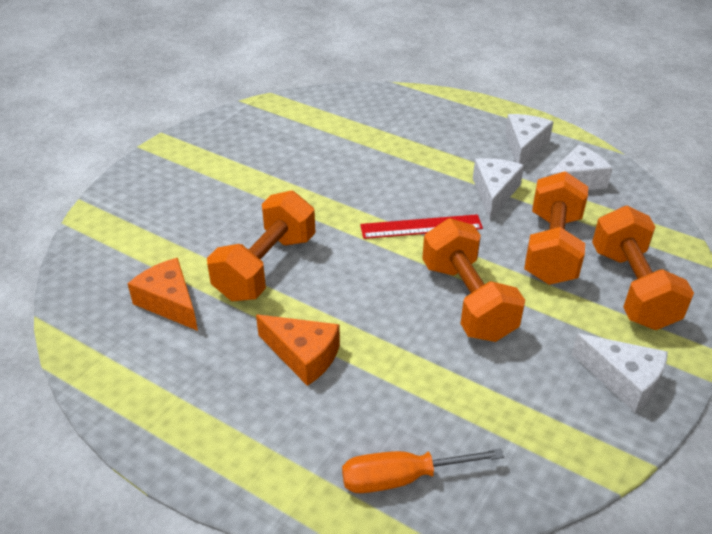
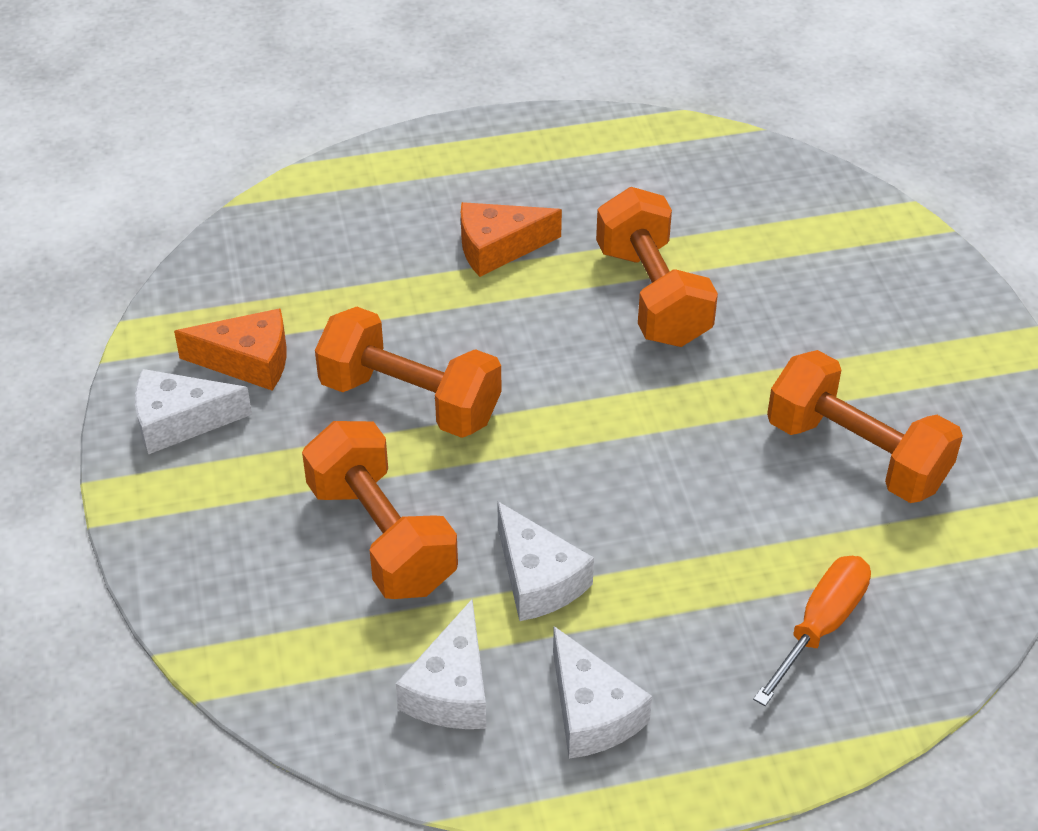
camera: 135 degrees right, 5 degrees up
(169, 302) = (680, 208): orange cheese -> orange cheese (248, 361)
(403, 478) = (305, 222): orange screwdriver -> orange screwdriver (820, 627)
(421, 227) = (564, 457): red ruler -> none
(632, 288) = (243, 544): orange dumbbell -> orange dumbbell (856, 454)

